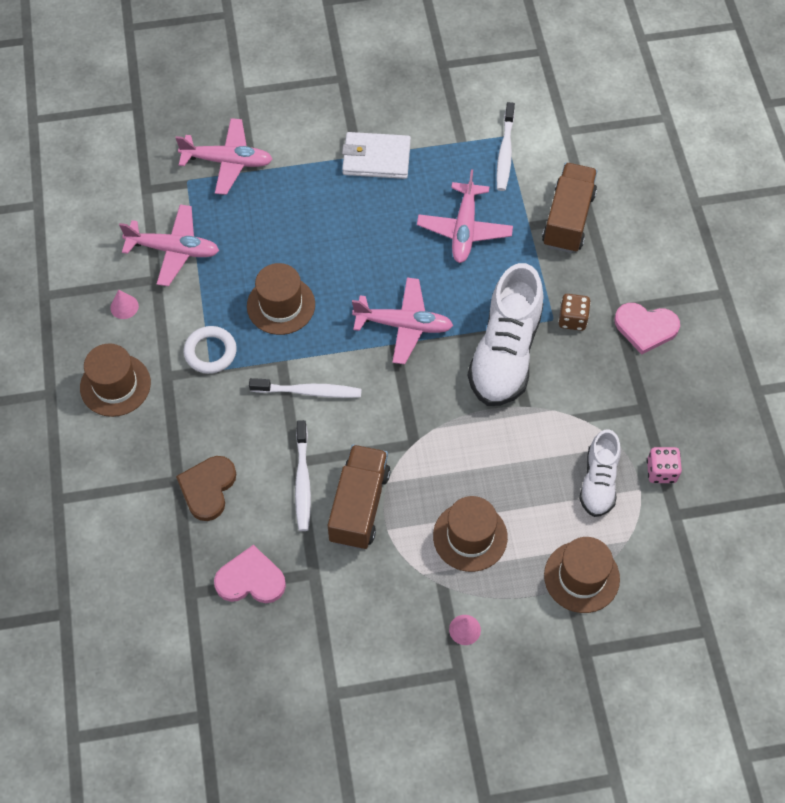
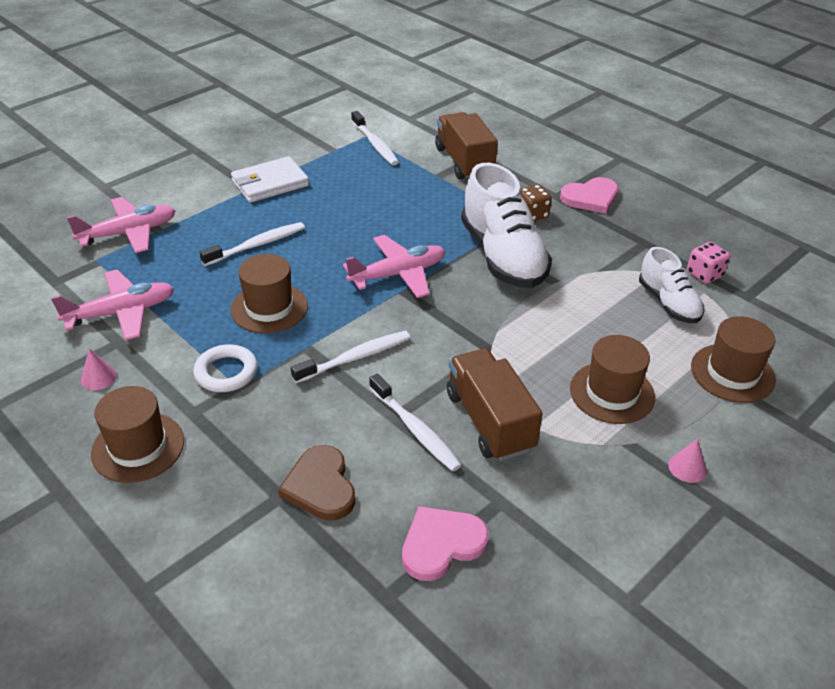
camera: 35 degrees left, 20 degrees down
(316, 230) = (257, 245): none -> white toothbrush
(464, 229) = (388, 197): pink plane -> none

